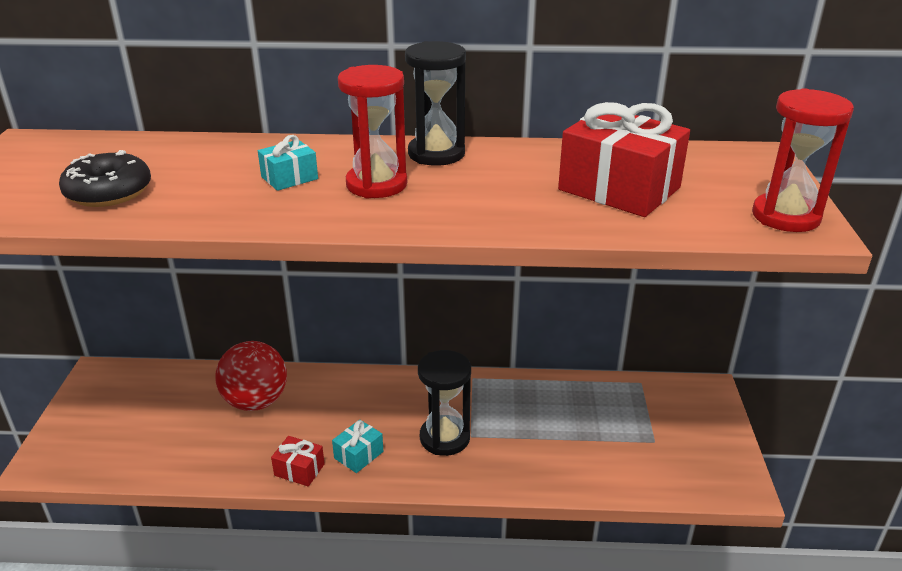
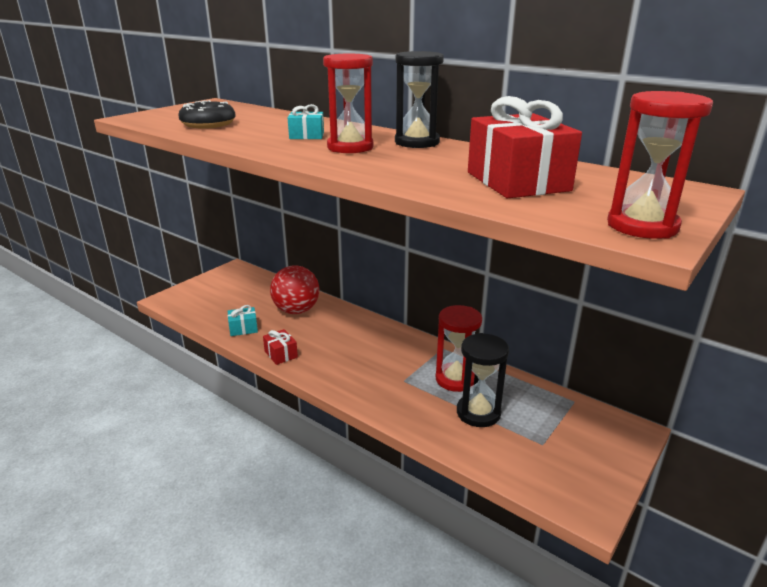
camera: 35 degrees right, 5 degrees down
(358, 455) = (322, 361): turquoise gift -> turquoise gift (243, 328)
(444, 438) = (385, 374): black hourglass -> black hourglass (478, 413)
(519, 409) = (455, 379): none -> red hourglass

